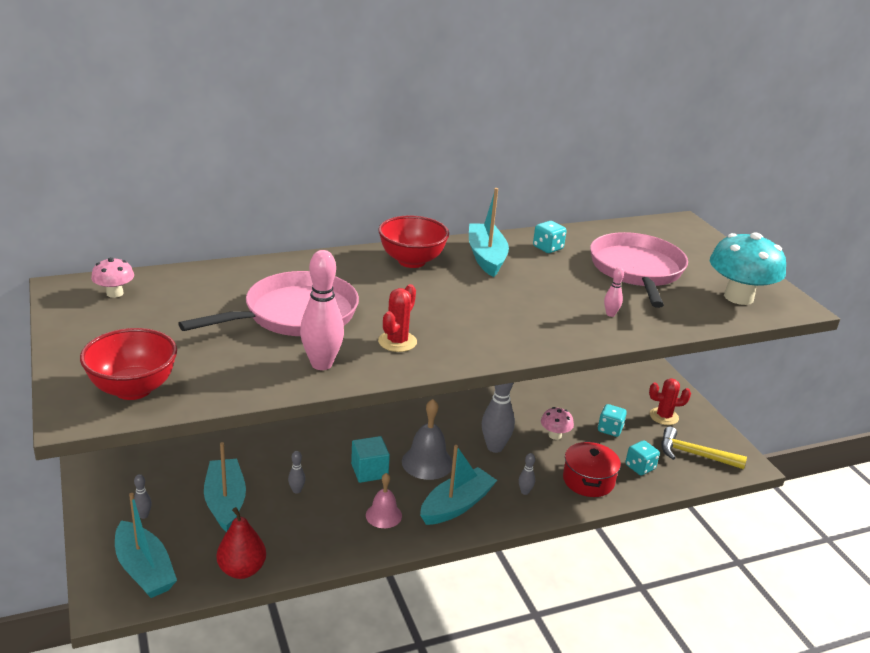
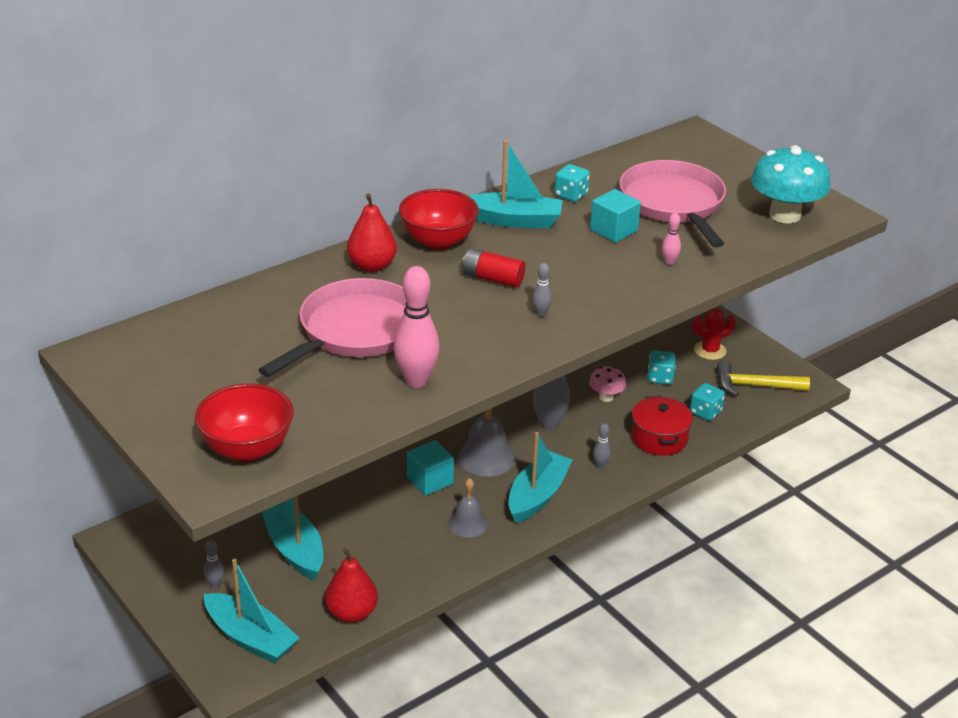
camera: 15 degrees left, 5 degrees up
(115, 293) = (148, 348): pink mushroom -> none
(296, 490) = (364, 519): grey bowling pin -> grey bowling pin (541, 314)
(343, 268) = (372, 266): none -> red pear
(383, 515) = (468, 523): pink bell -> grey bell
(397, 342) = (476, 339): red cactus -> none
(441, 297) = (492, 279): none -> red battery
(486, 257) = (513, 220): turquoise boat -> turquoise boat turned 120 degrees clockwise
(571, 281) = (613, 230): none -> turquoise cube

